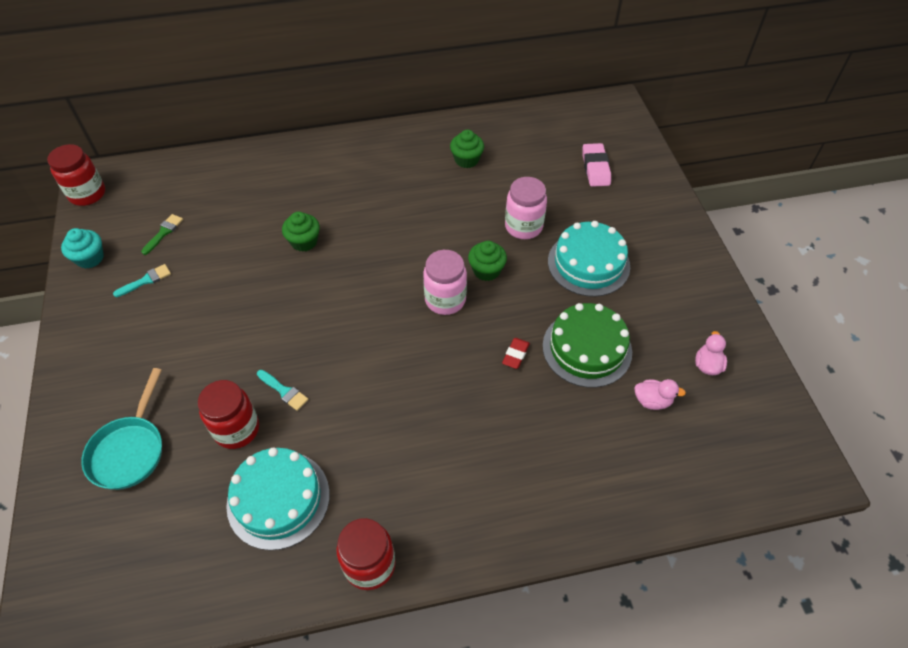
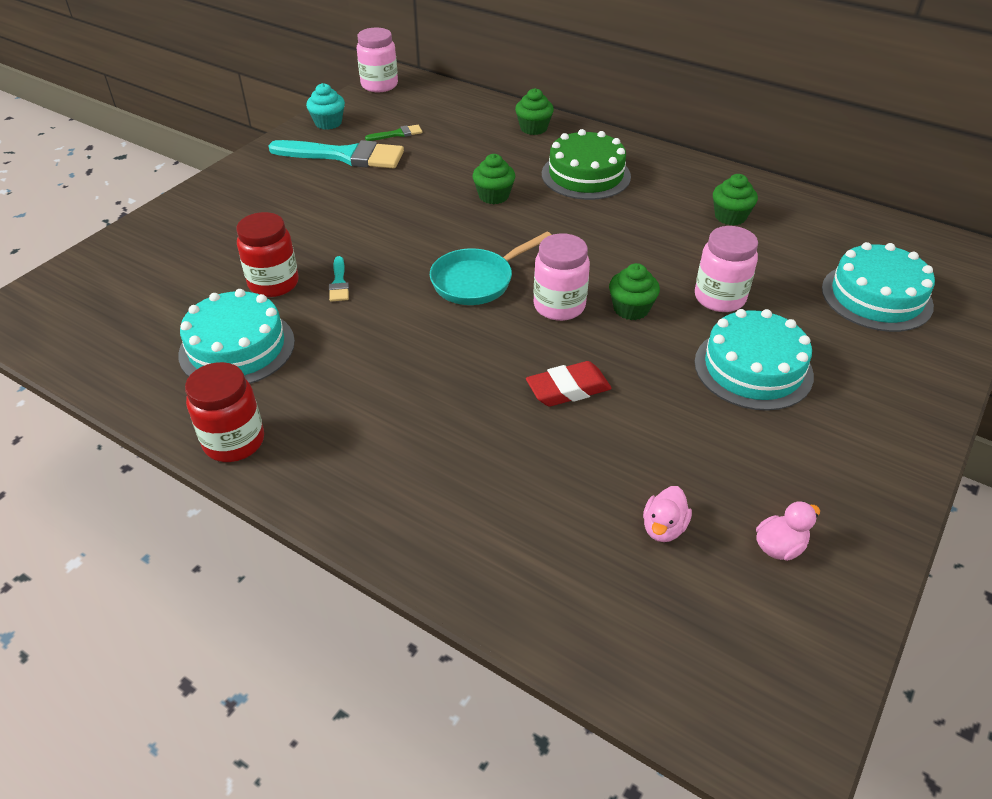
camera: 45 degrees right, 10 degrees down
(87, 194) = (379, 85): red jar -> pink jar
(130, 450) = (193, 248): turquoise pan -> turquoise pan (477, 281)
(146, 280) = (344, 156): turquoise brush -> turquoise brush, size x2.29
(263, 163) = (533, 128): none -> green cupcake
(515, 355) = (568, 389): red eraser -> red eraser, size x1.60
(587, 348) = (651, 434): green cake -> green cake (586, 175)
(595, 168) = (876, 297): pink eraser -> turquoise cake
(652, 401) = (663, 528): pink duck -> pink duck turned 60 degrees clockwise

